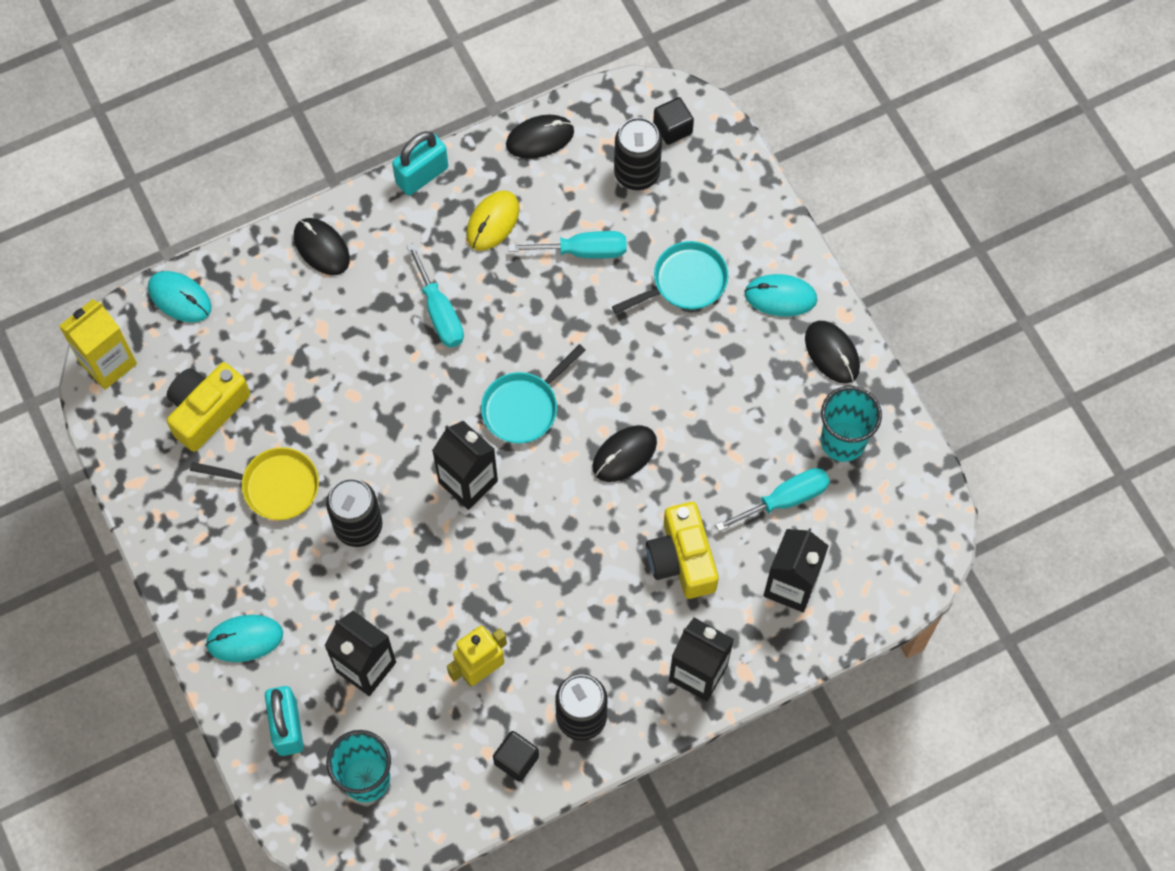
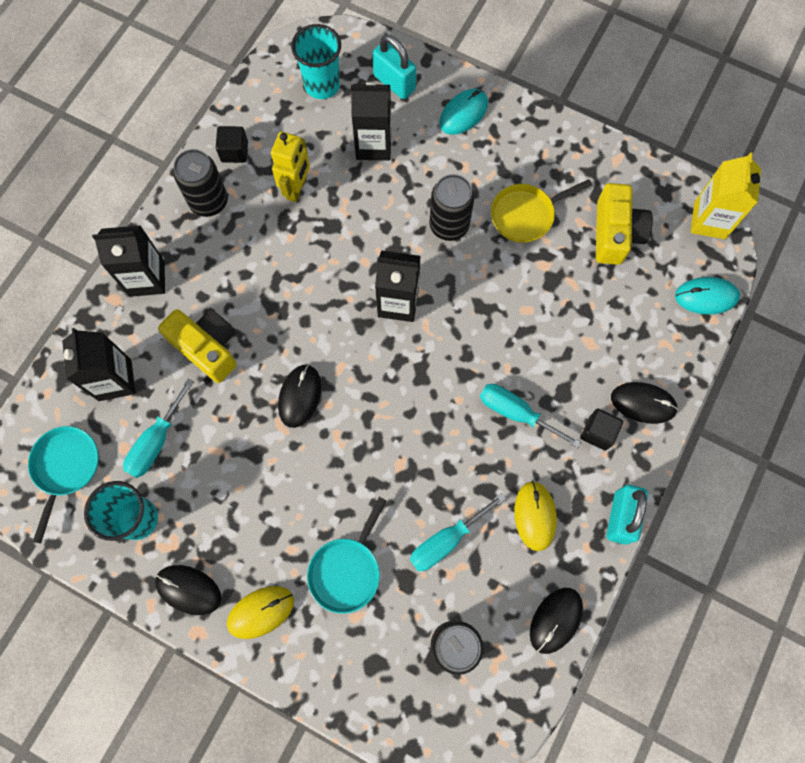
camera: 145 degrees right, 5 degrees up
(523, 407) = (399, 382): turquoise pan -> turquoise pan (66, 468)
(672, 128) = (453, 713): black cube -> black cube (598, 432)
(780, 297) = (260, 612): turquoise mouse -> yellow mouse

